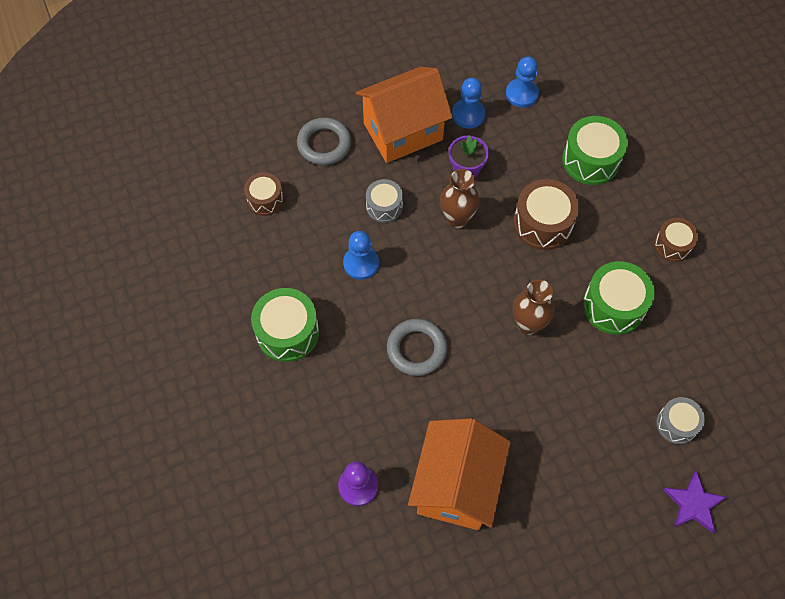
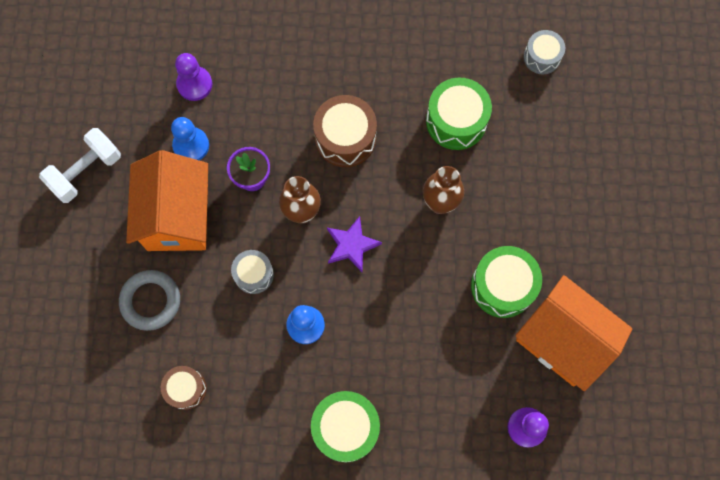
camera: 65 degrees left, 10 degrees up
(405, 55) = (86, 171): none -> white dumbbell
(416, 349) = (418, 314): grey ring -> none
(521, 94) = (194, 84): blue pawn -> purple pawn
(591, 160) = (300, 61): green drum -> green drum (502, 286)
(672, 245) = (421, 40): brown drum -> none
(676, 424) = (585, 129): grey drum -> grey drum (542, 57)
(693, 504) = (657, 154): purple star -> purple star (351, 245)

